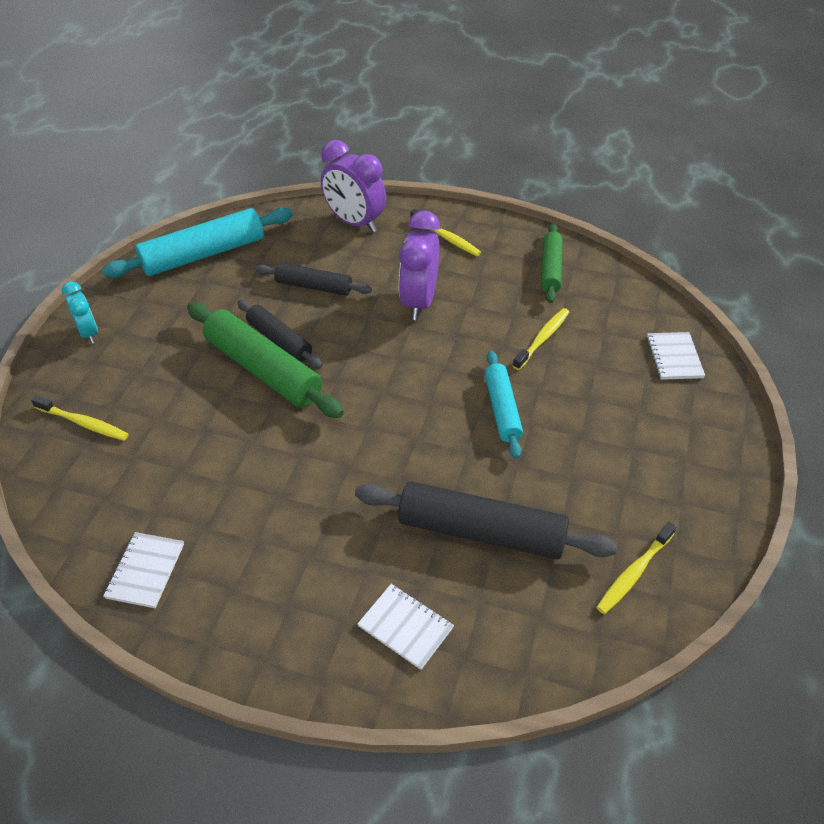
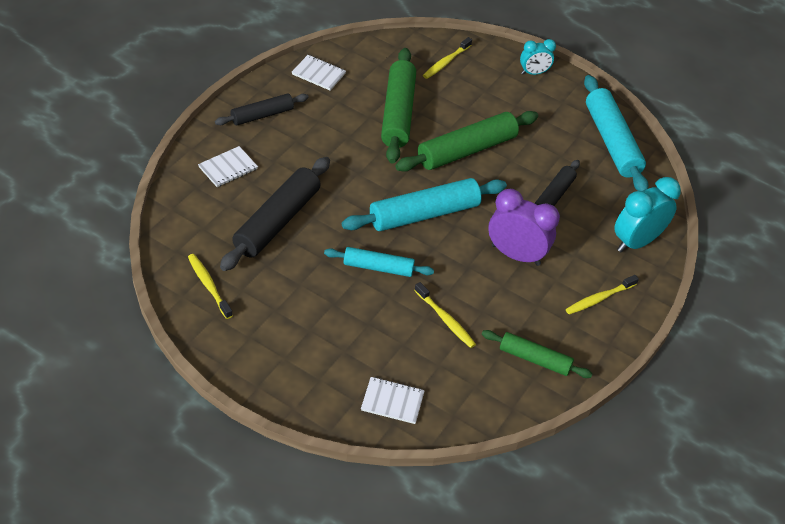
camera: 100 degrees right, 0 degrees up
(212, 452) = (397, 113): none -> green rolling pin
(279, 340) = (495, 164): black rolling pin -> black rolling pin (262, 115)
(355, 222) = (636, 242): purple clock -> turquoise clock
(394, 386) = (424, 214): none -> turquoise rolling pin

